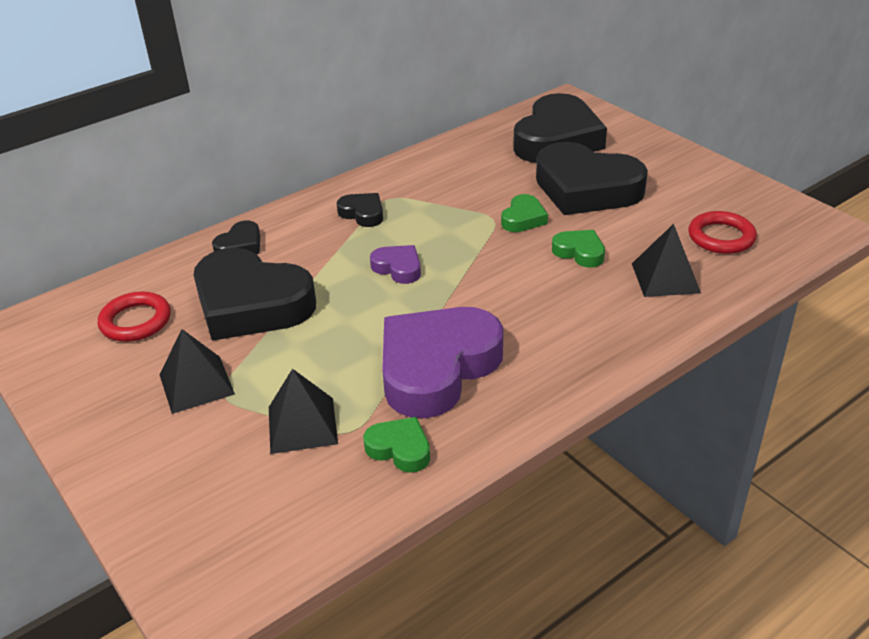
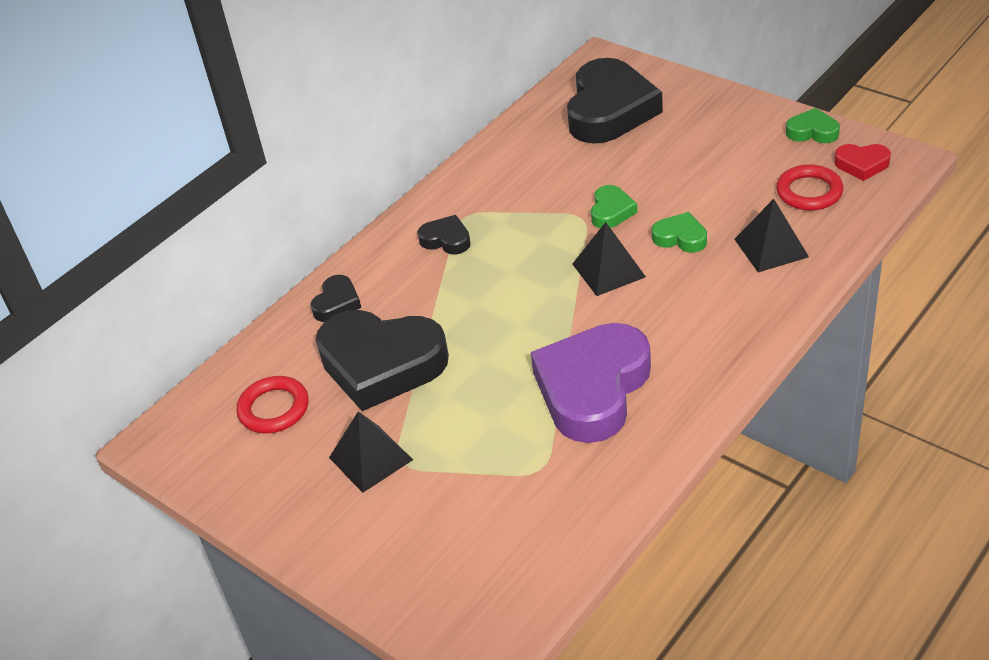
camera: 10 degrees left, 5 degrees up
(302, 425) = (492, 474): black pyramid -> black pyramid (608, 270)
(398, 268) = (510, 293): purple heart -> none
(400, 449) = (593, 474): green heart -> green heart (812, 131)
(586, 189) = (660, 164): black heart -> none
(782, 223) = (862, 164): none -> red heart

